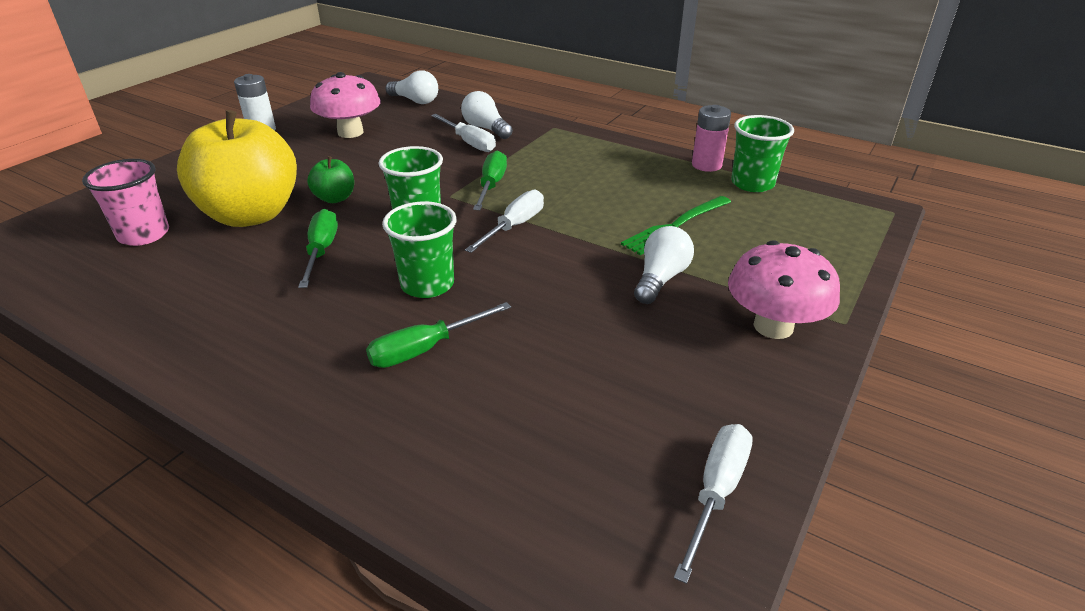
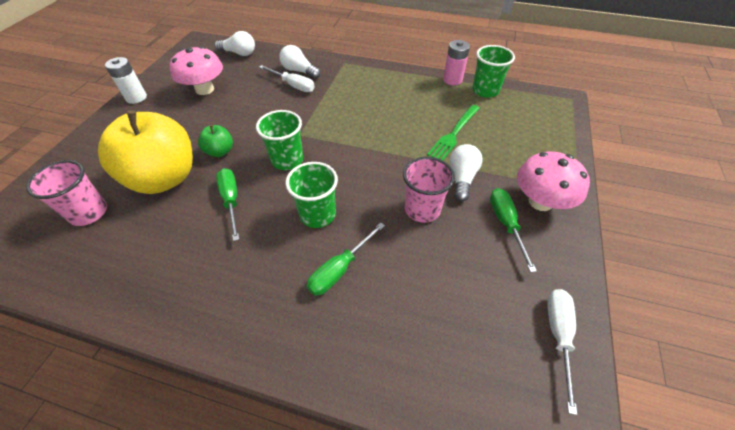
camera: 15 degrees left, 15 degrees up
(491, 185) = (324, 120): green screwdriver -> green screwdriver (505, 224)
(514, 226) = (354, 153): white screwdriver -> none
(580, 304) = (422, 209): none -> pink cup

